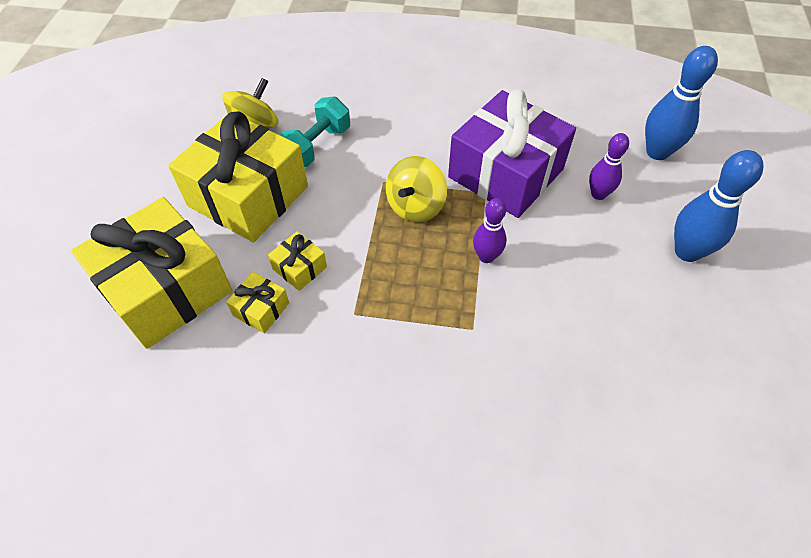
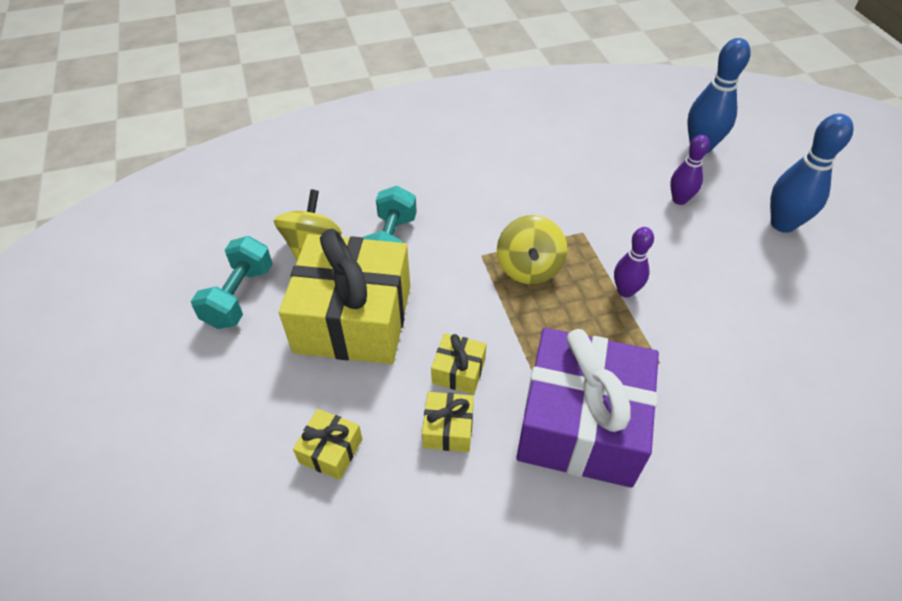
camera: 25 degrees left, 5 degrees down
(166, 289) = (331, 451): yellow gift -> yellow gift, size x0.41
(178, 148) = (239, 296): none -> turquoise dumbbell
(505, 173) = (588, 208): purple gift -> purple gift (581, 424)

